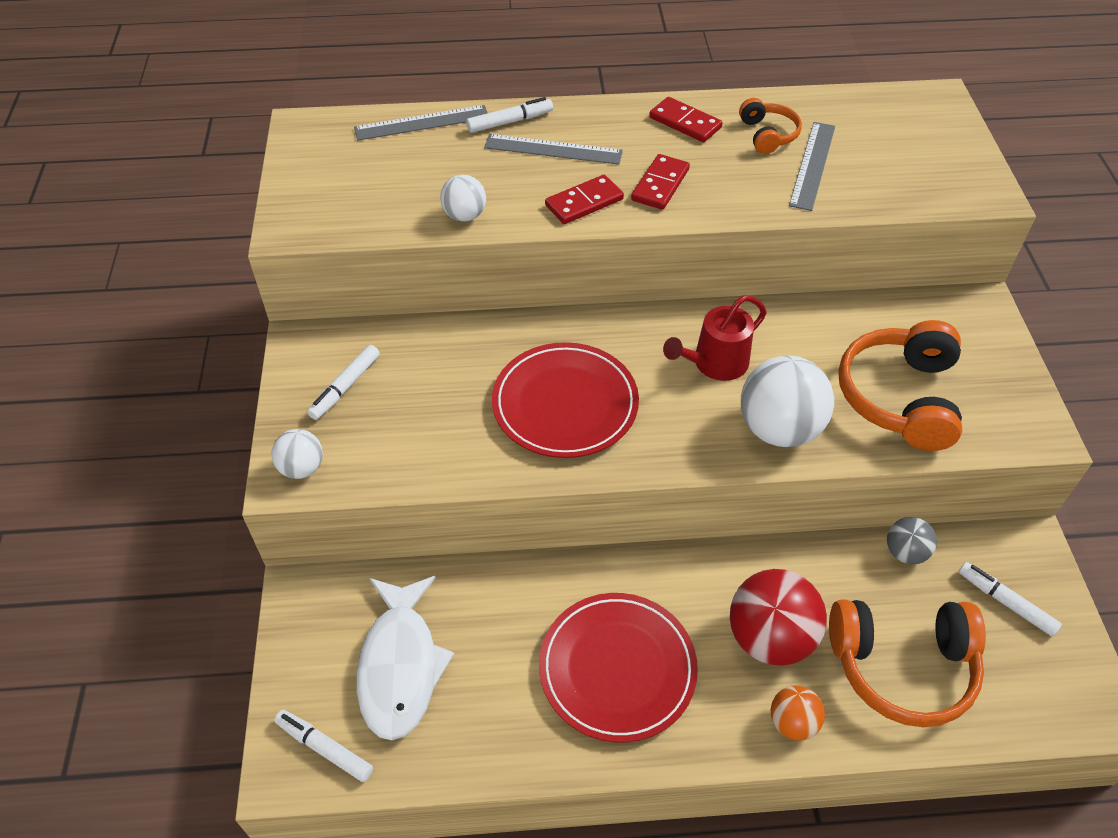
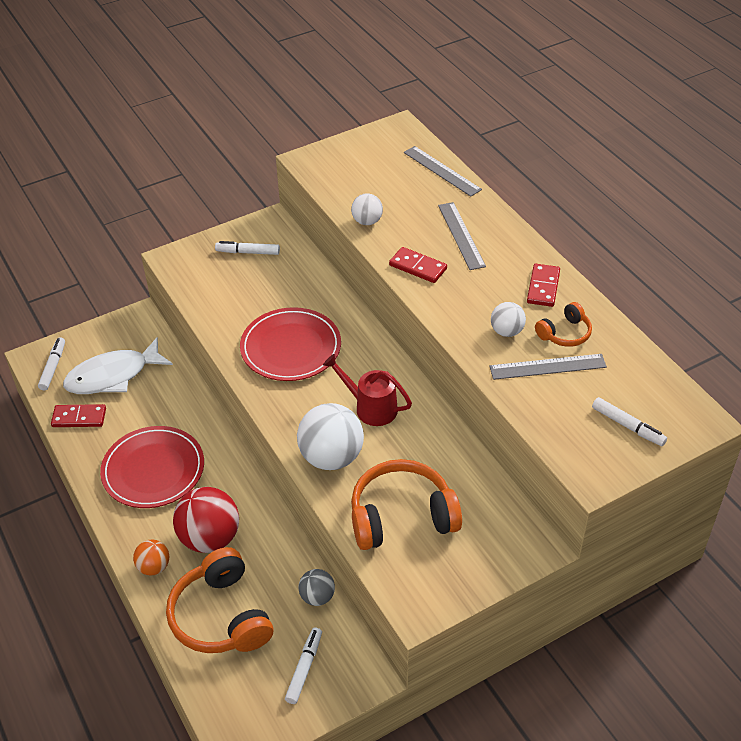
camera: 65 degrees right, 5 degrees down
(302, 468) = (181, 261): white ball -> white ball (506, 331)
(510, 122) = (474, 206): white marker -> white marker (628, 426)
(660, 185) = (463, 296): red domino -> red domino (79, 417)

